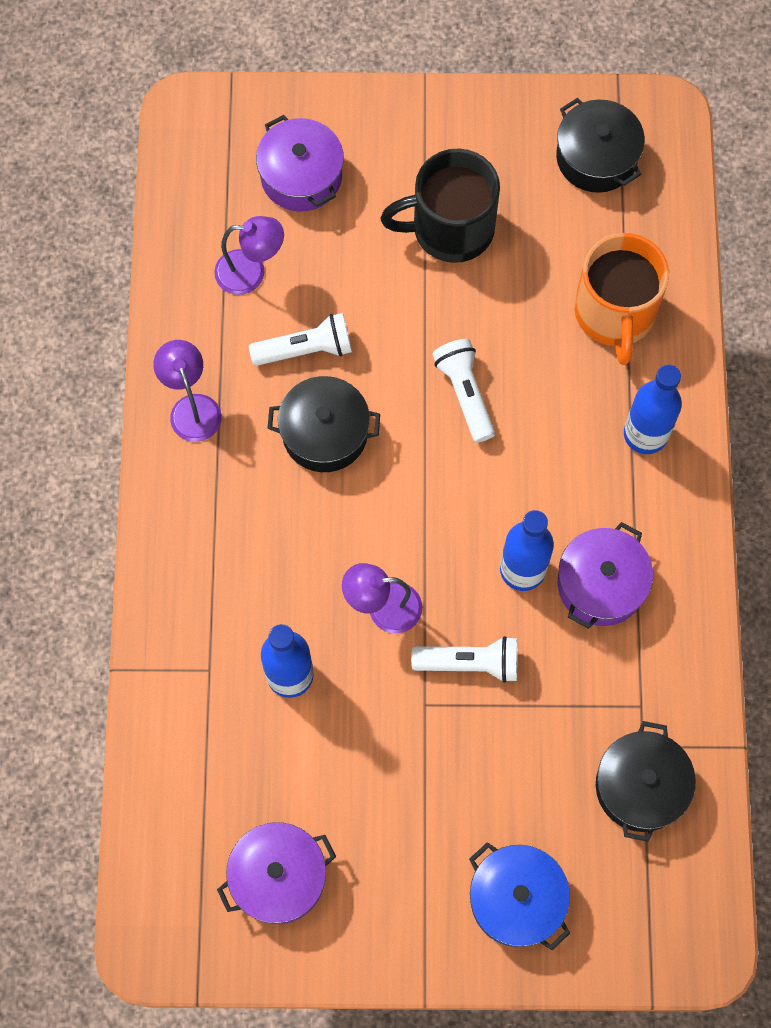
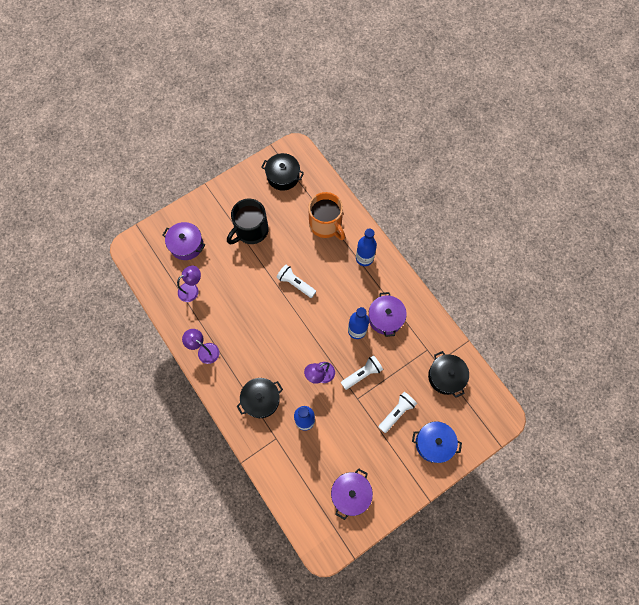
camera: 35 degrees left, 0 degrees up
(306, 349) = (230, 304): white flashlight -> white flashlight (397, 412)
(325, 433) = (257, 328): black pot -> black pot (261, 399)

